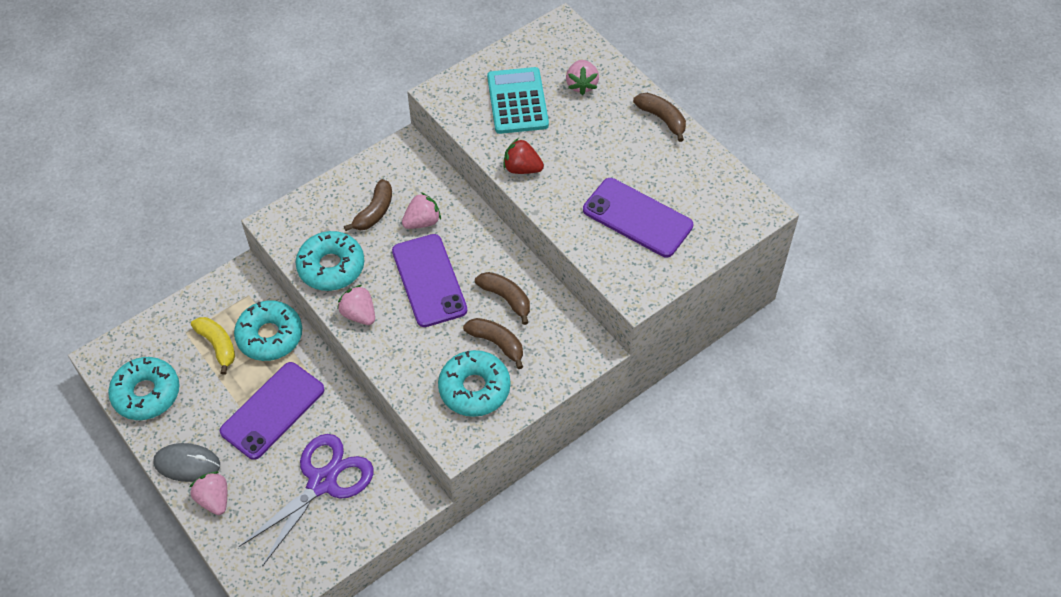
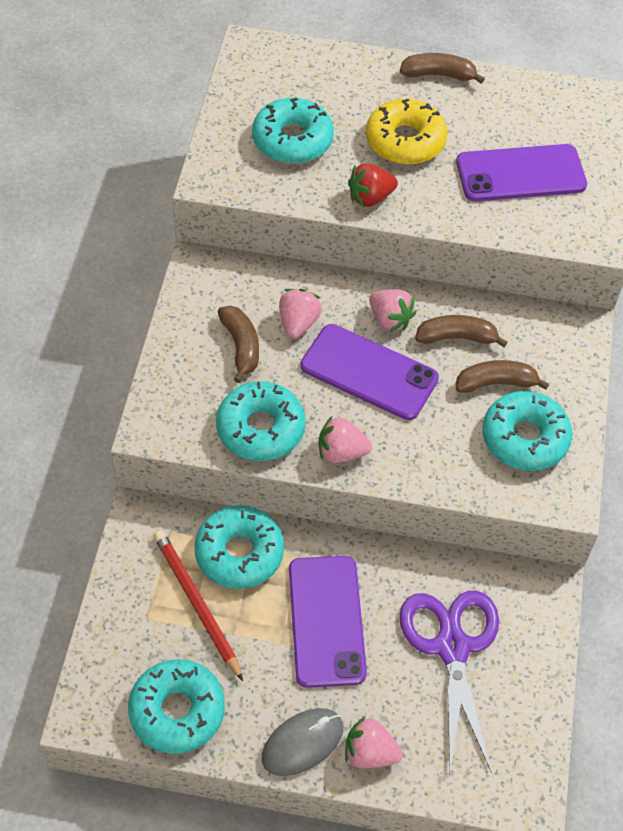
camera: 45 degrees left, 0 degrees up
(218, 345) = (196, 604): yellow banana -> red pencil
(517, 101) = (292, 140): turquoise calculator -> turquoise donut
(581, 85) = (333, 89): pink strawberry -> pink strawberry (389, 319)
(587, 147) = (405, 141): none -> yellow donut

